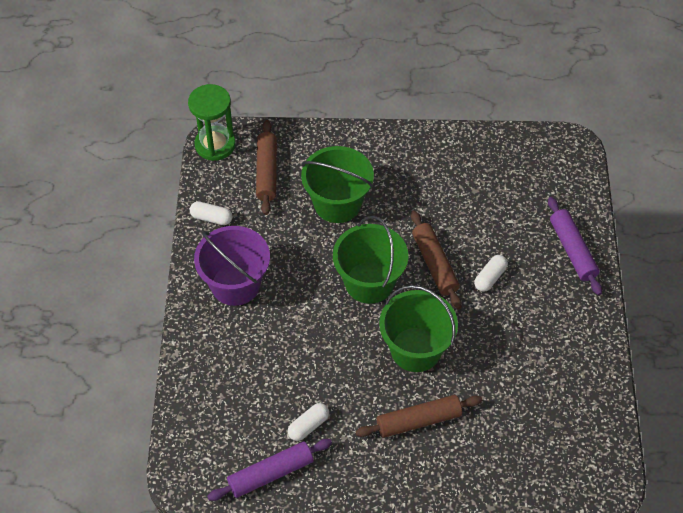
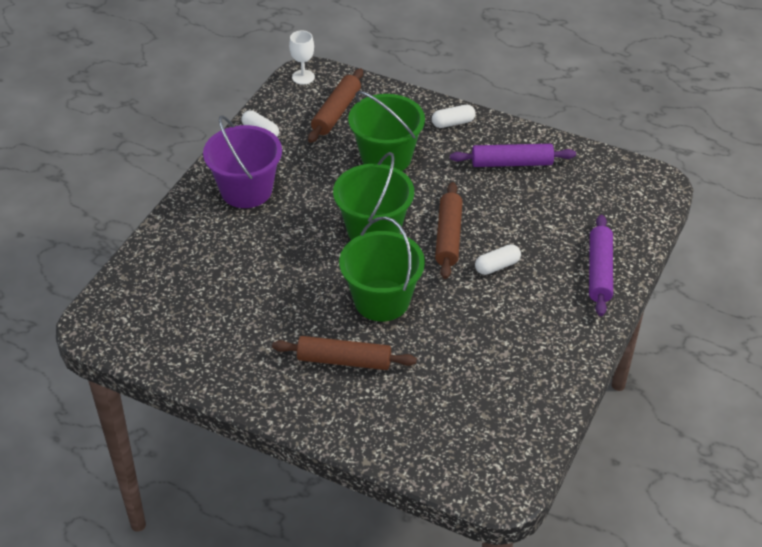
camera: 25 degrees right, 10 degrees down
(215, 145) = (303, 77): green hourglass -> white goblet
(271, 473) = (173, 352): purple rolling pin -> purple rolling pin (512, 163)
(308, 426) = (235, 326): white capsule -> white capsule (453, 123)

